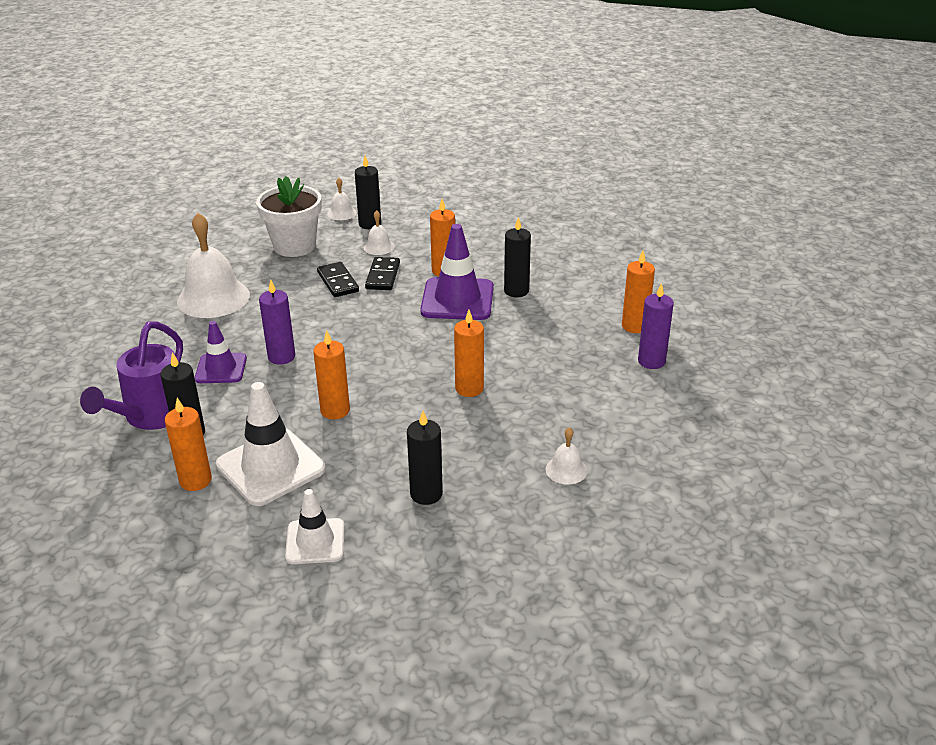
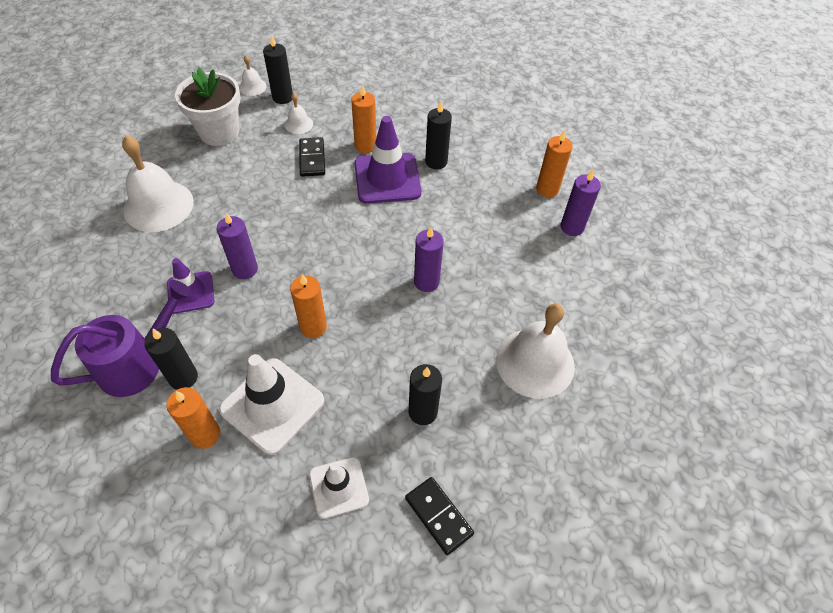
camera: 15 degrees left, 20 degrees up
(151, 416) = (139, 362): purple watering can -> purple watering can turned 135 degrees counterclockwise
(338, 282) = (272, 171): black domino -> black domino (439, 516)
(469, 388) = (426, 282): orange candle -> purple candle
(566, 470) = (535, 362): white bell -> white bell, size x2.15

